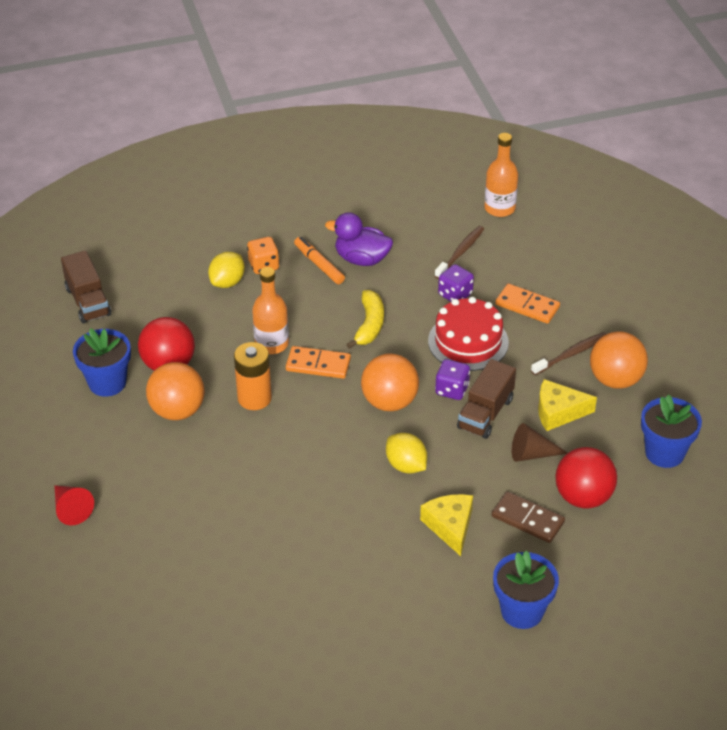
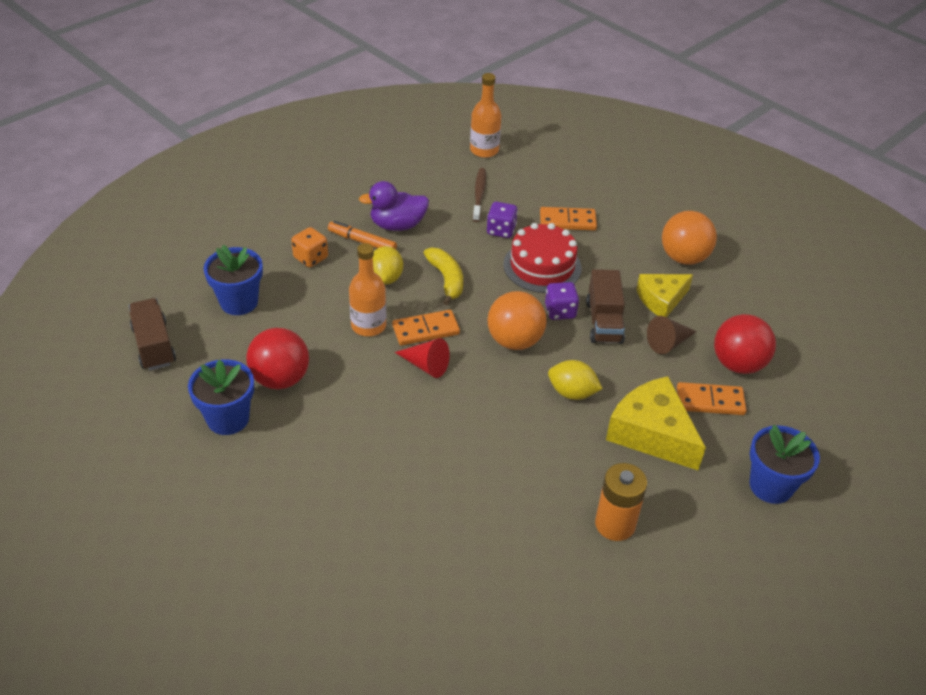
camera: 30 degrees left, 0 degrees up
(71, 509) = (275, 565): red cone -> red cone (426, 365)
(88, 301) = (154, 346): brown truck -> brown truck turned 150 degrees counterclockwise
(177, 410) = (320, 420): orange ball -> none
(227, 282) = (286, 283): yellow lemon -> yellow lemon (386, 278)
(254, 398) = (388, 381): orange battery -> orange battery (615, 524)
(450, 526) = (652, 433): yellow cheese -> yellow cheese, size x1.53
(527, 519) = (710, 401): brown domino -> orange domino
(570, 354) = (633, 249): brown toothbrush -> none
(664, 453) = (769, 304): blue flower pot -> blue flower pot (239, 302)

